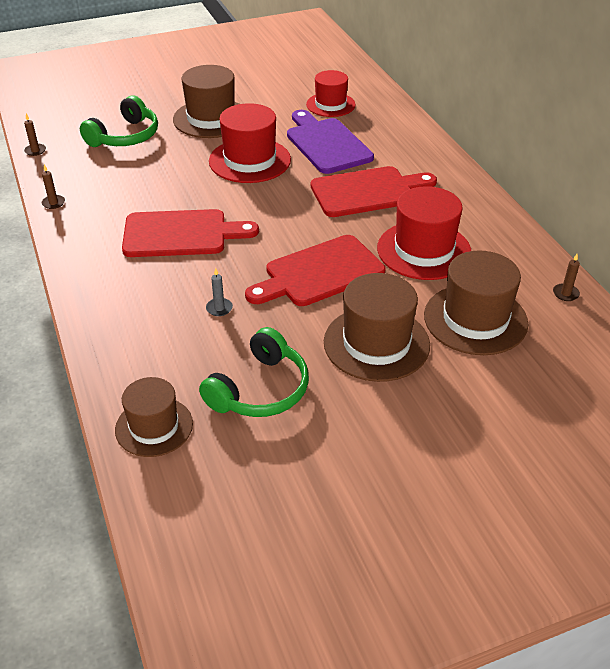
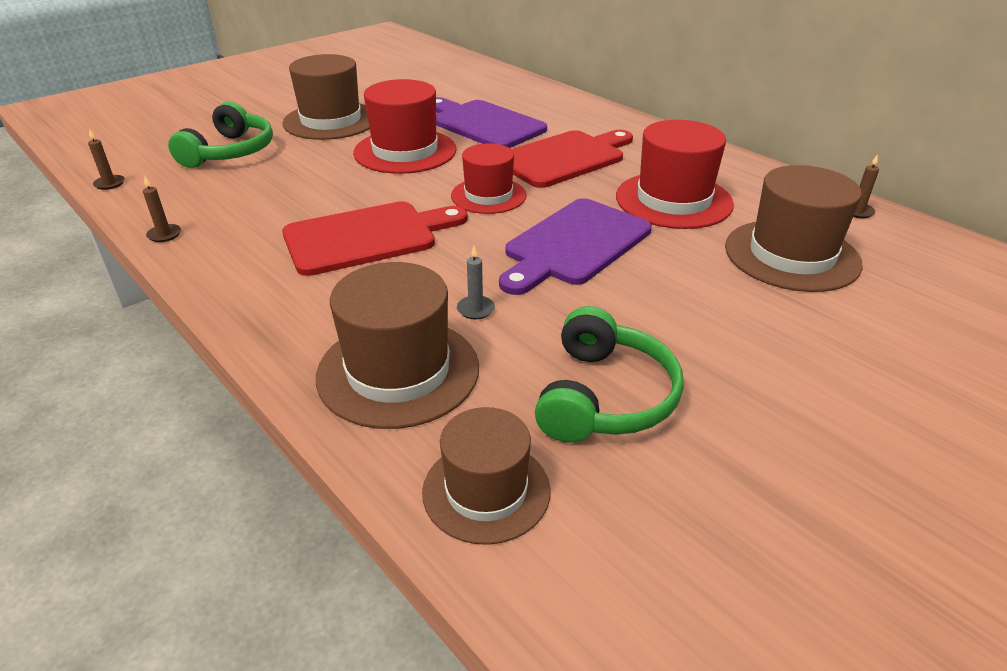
camera: 20 degrees left, 5 degrees down
(319, 273) = (574, 244): red cutting board -> purple cutting board
(330, 105) = (462, 91): red hat -> red hat (488, 195)
(376, 343) = (705, 305): brown hat -> brown hat (398, 371)

